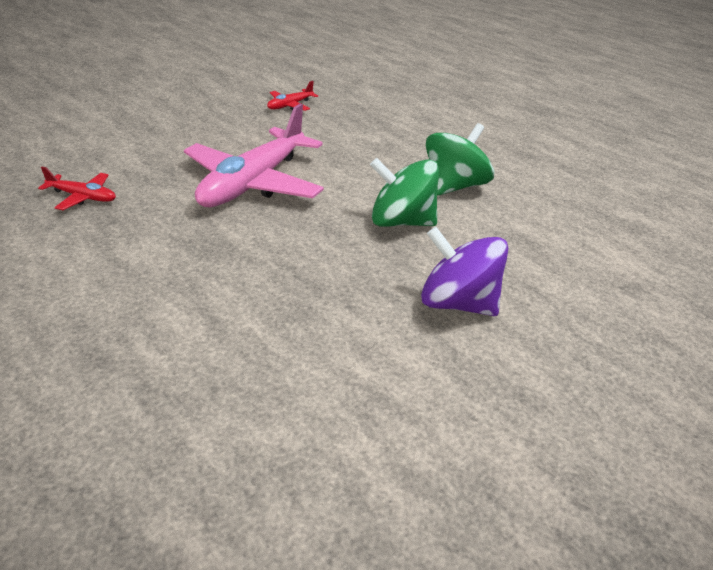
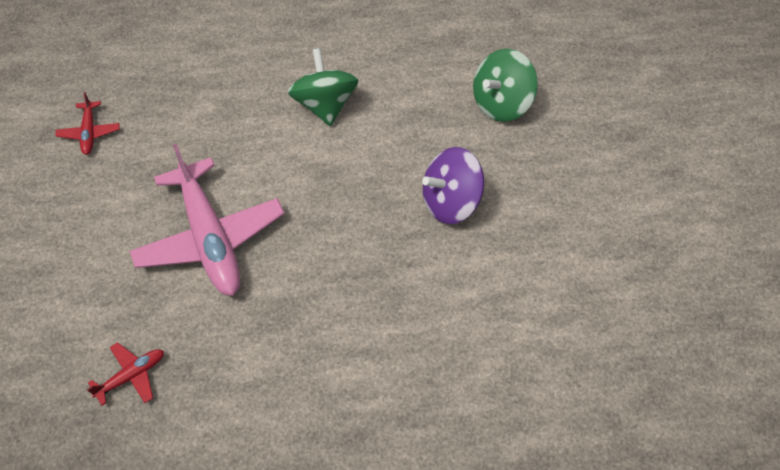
camera: 50 degrees left, 20 degrees up
(401, 221) = (342, 172): green spinning top -> green spinning top (501, 103)

